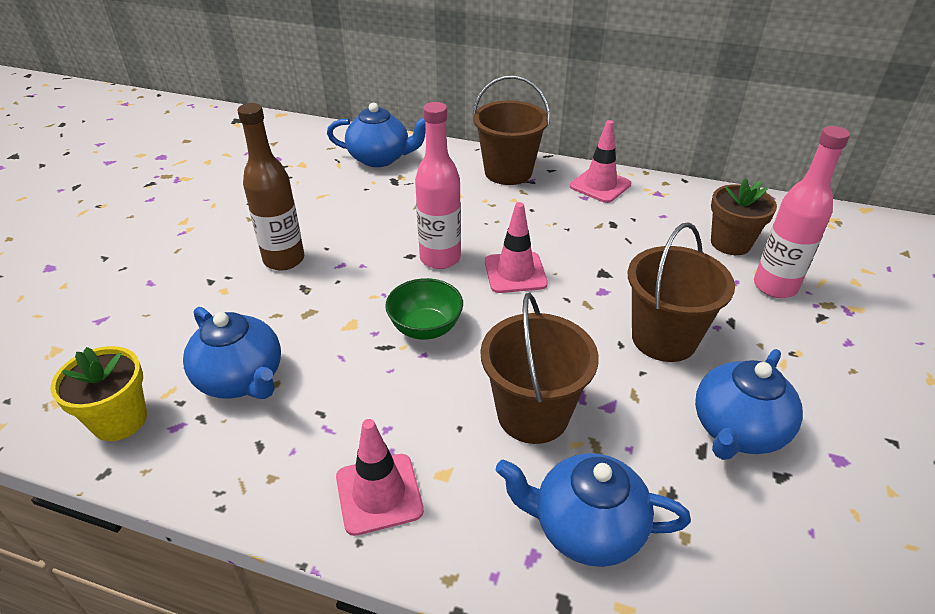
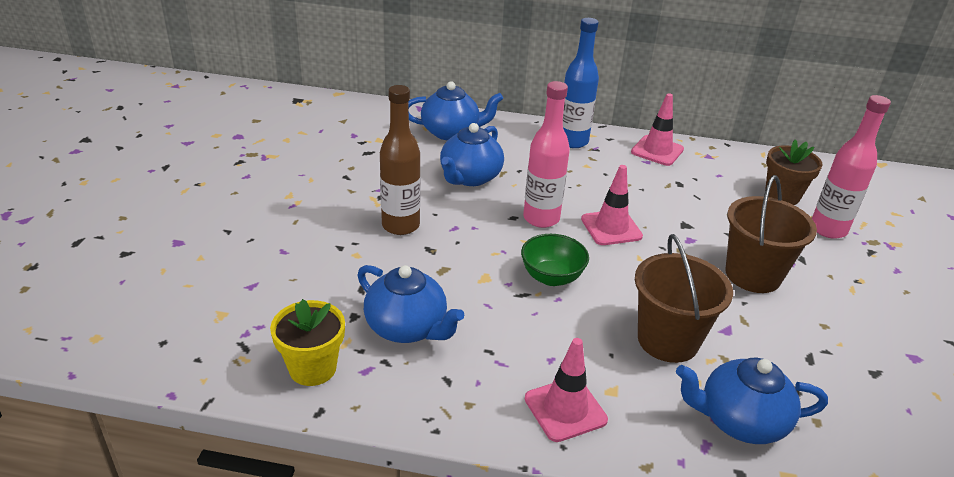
camera: 10 degrees left, 5 degrees down
(508, 172) = (572, 141): brown bucket -> blue bottle
(737, 430) = (832, 341): blue teapot -> blue teapot (470, 177)

